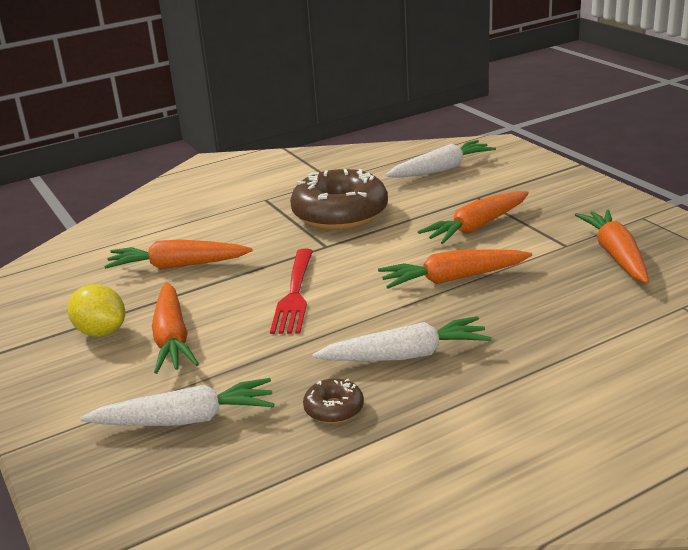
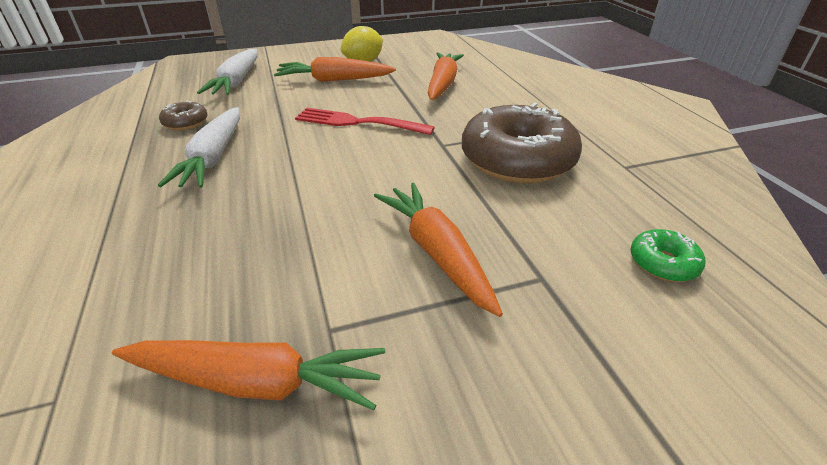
camera: 100 degrees right, 10 degrees up
(441, 169) = (663, 263): white carrot -> green donut
(453, 279) = (316, 206): orange carrot -> none

